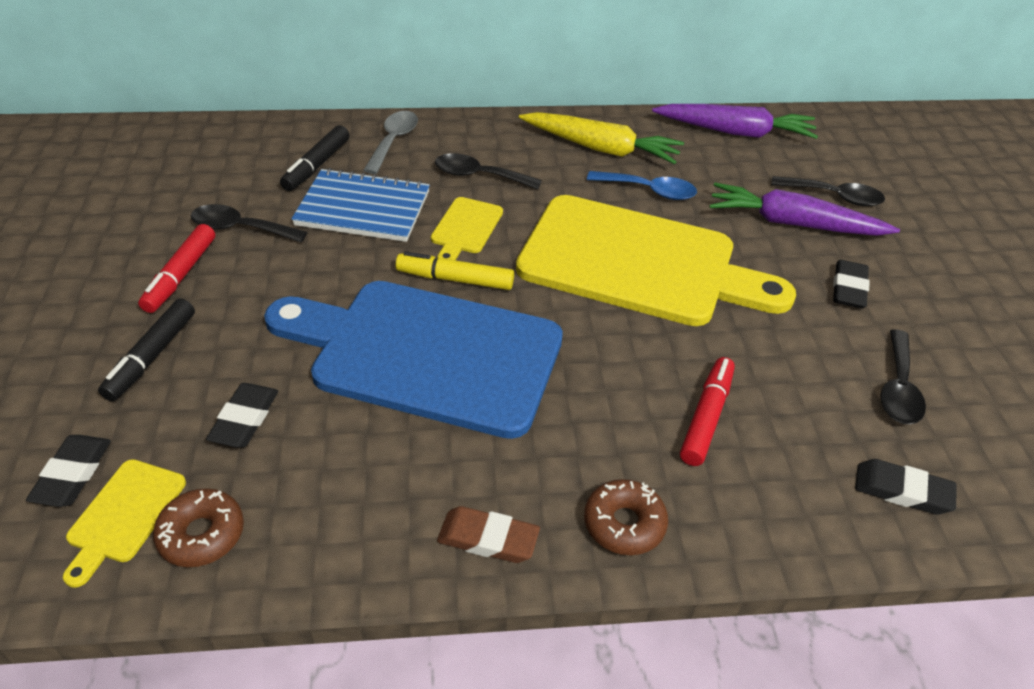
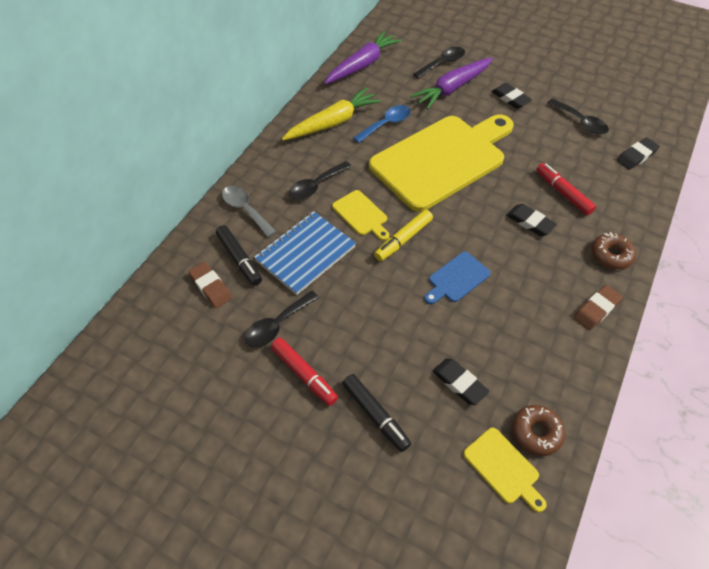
camera: 55 degrees left, 10 degrees up
(73, 474) = (456, 487): black eraser -> black eraser (530, 222)
(262, 162) = (211, 287): none -> brown eraser
(427, 354) = (457, 278): blue cutting board -> blue cutting board, size x0.40

